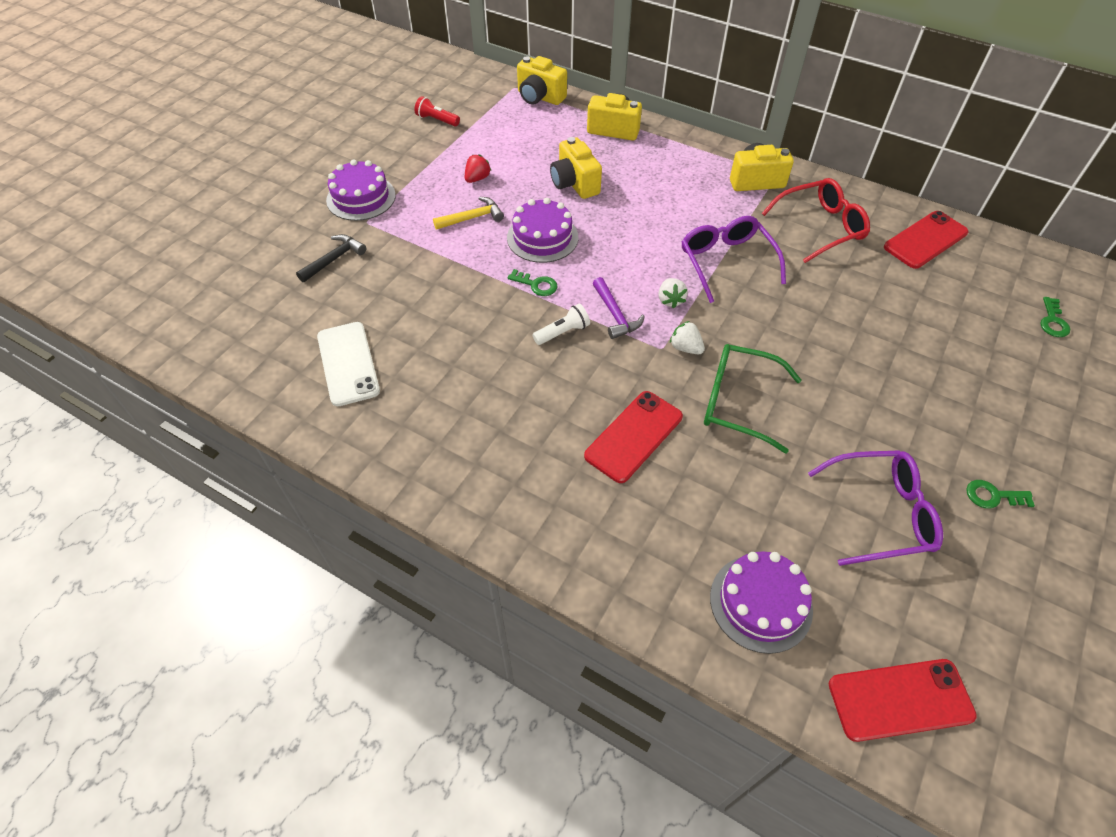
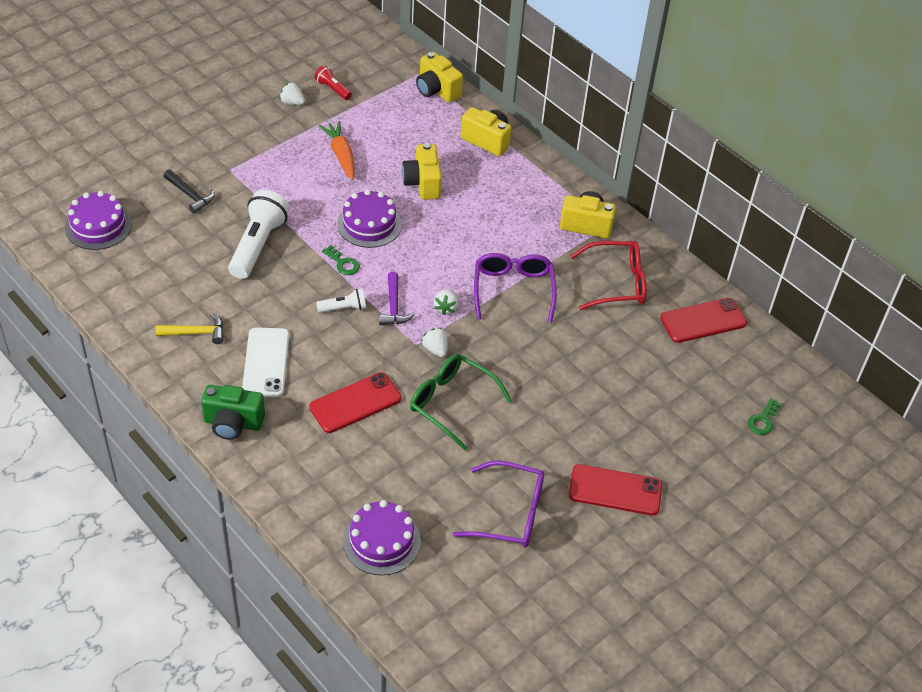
camera: 15 degrees right, 5 degrees down
(334, 259) = (190, 195): black hammer -> black hammer turned 75 degrees clockwise
(348, 363) = (166, 284): white phone -> white phone (266, 362)
(361, 198) = (235, 146): purple cake -> purple cake (98, 226)
(401, 142) = (292, 102): none -> white strawberry
(434, 291) = (258, 245): none -> white flashlight
(472, 218) = (319, 190): yellow hammer -> yellow hammer (196, 333)
(477, 178) = (341, 155): red strawberry -> orange carrot
(505, 508) = (233, 423): none -> green camera
(900, 699) = (441, 629): red phone -> red phone (615, 490)
(992, 496) = (606, 529): green key -> none

